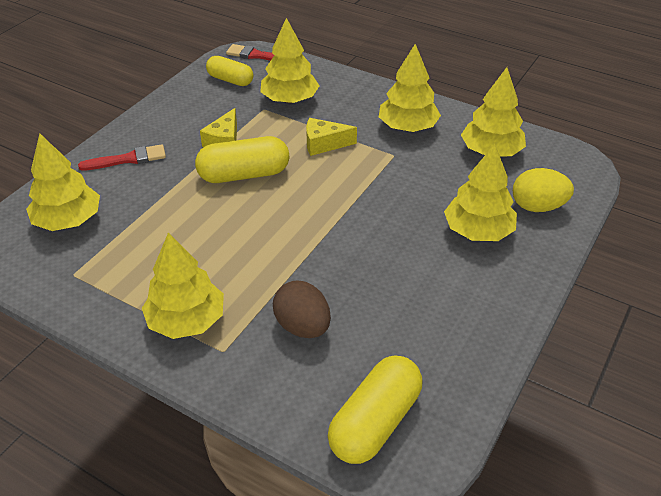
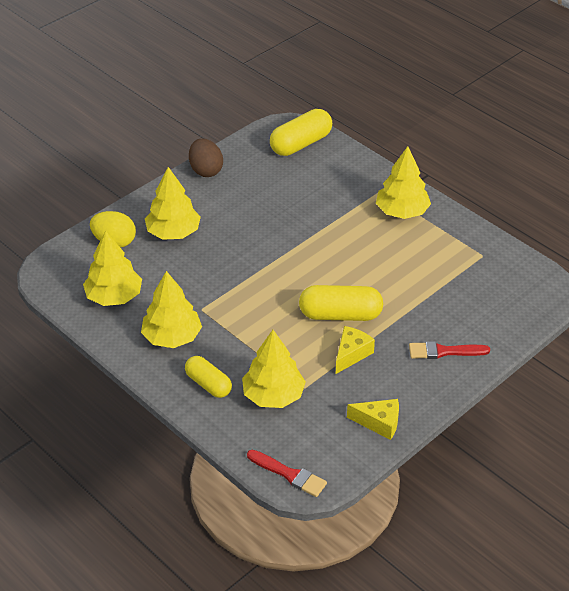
camera: 165 degrees left, 0 degrees up
(68, 220) = (492, 299): yellow tree -> none
(230, 80) = (330, 439): yellow capsule -> yellow capsule (208, 384)
(302, 326) = (326, 195): brown egg -> brown egg (206, 170)
(324, 144) = (259, 333): yellow cheese -> yellow cheese (379, 423)

